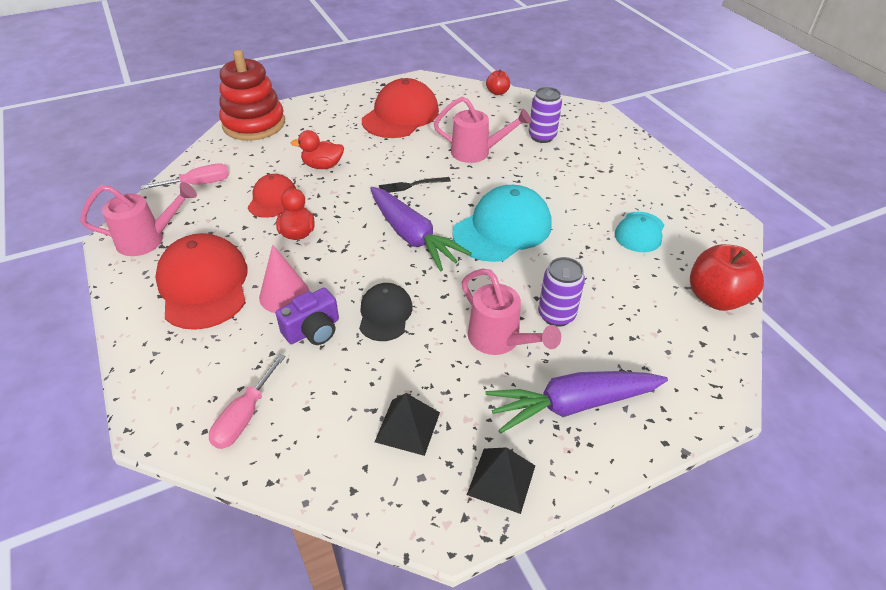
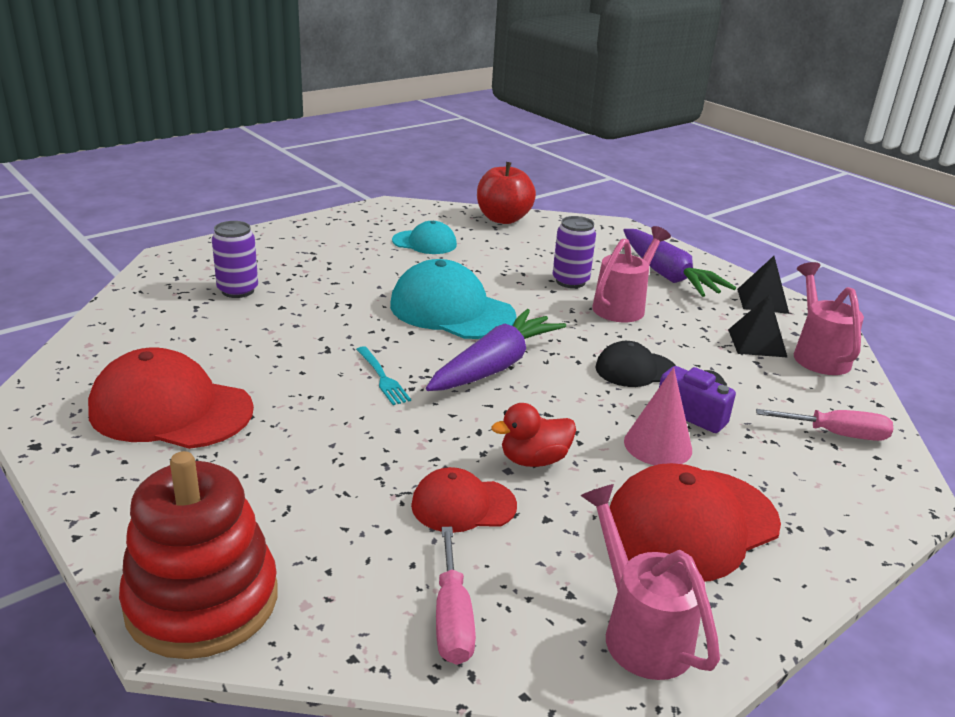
camera: 105 degrees left, 15 degrees down
(199, 184) = (452, 618): pink screwdriver -> pink screwdriver turned 150 degrees counterclockwise
(322, 166) = (350, 469): red duck -> none
(411, 185) = (382, 377): black fork -> turquoise fork
(476, 152) = (285, 334): pink watering can -> pink watering can (818, 354)
(497, 92) = (97, 326): red apple -> none

